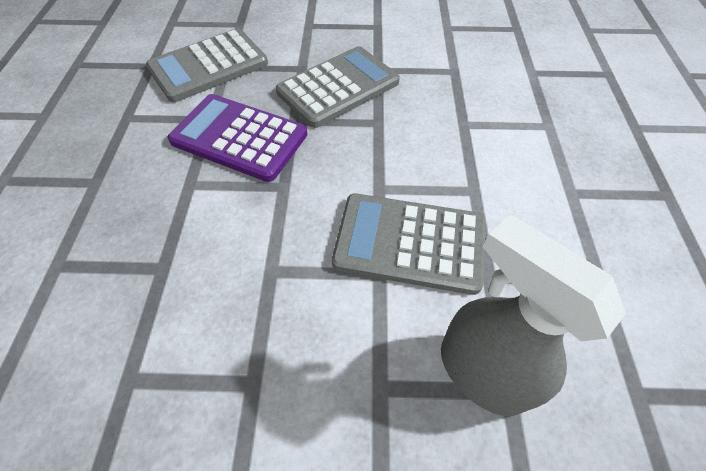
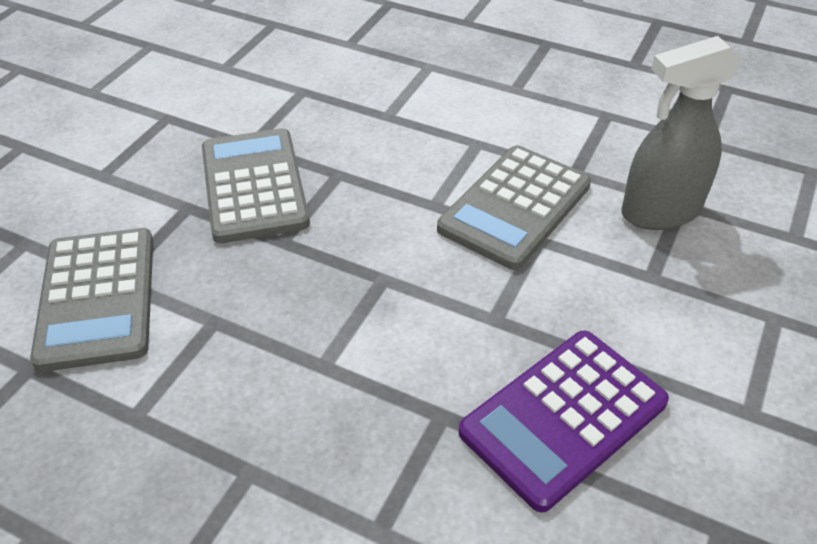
camera: 65 degrees left, 10 degrees down
(239, 138) = (275, 298): purple calculator -> purple calculator (563, 418)

